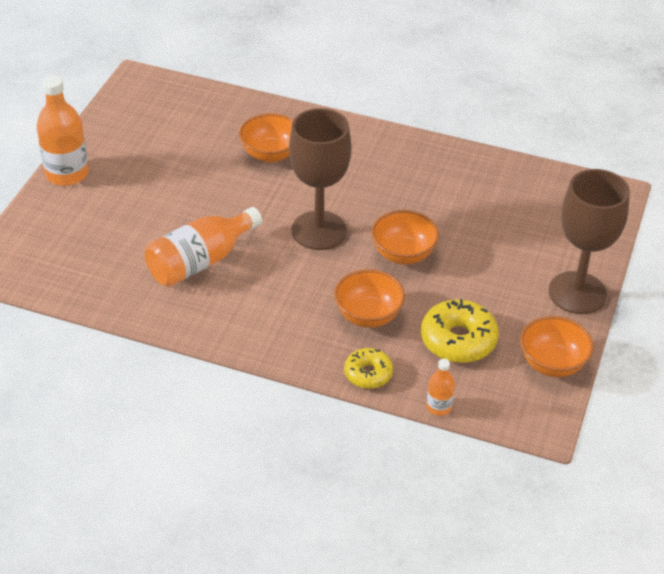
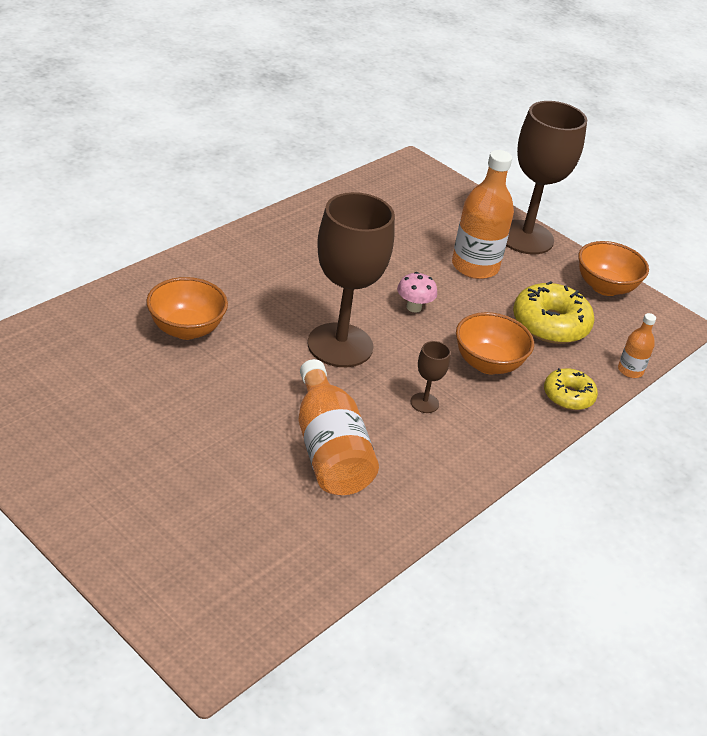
camera: 70 degrees left, 5 degrees down
(67, 173) = (70, 509): orange bottle -> orange bottle (475, 266)
(289, 293) = (424, 403): none -> brown goblet
(403, 254) = (414, 307): orange bowl -> pink mushroom

